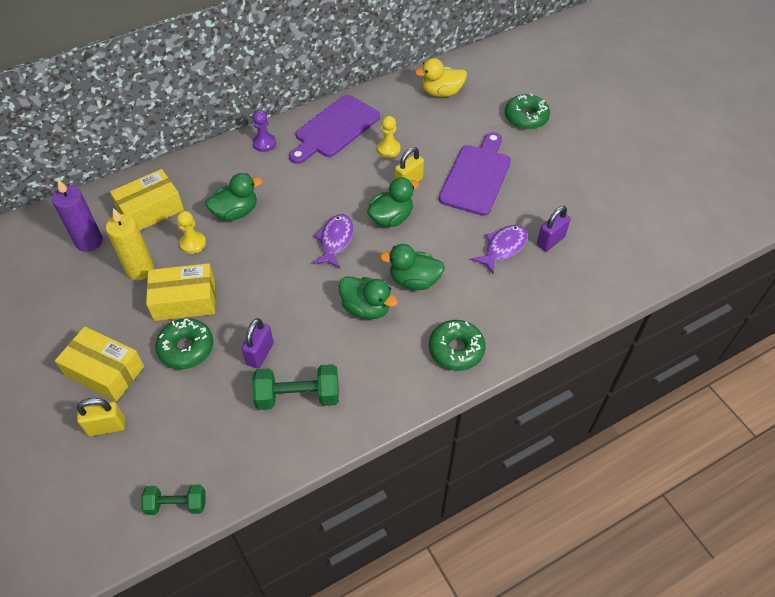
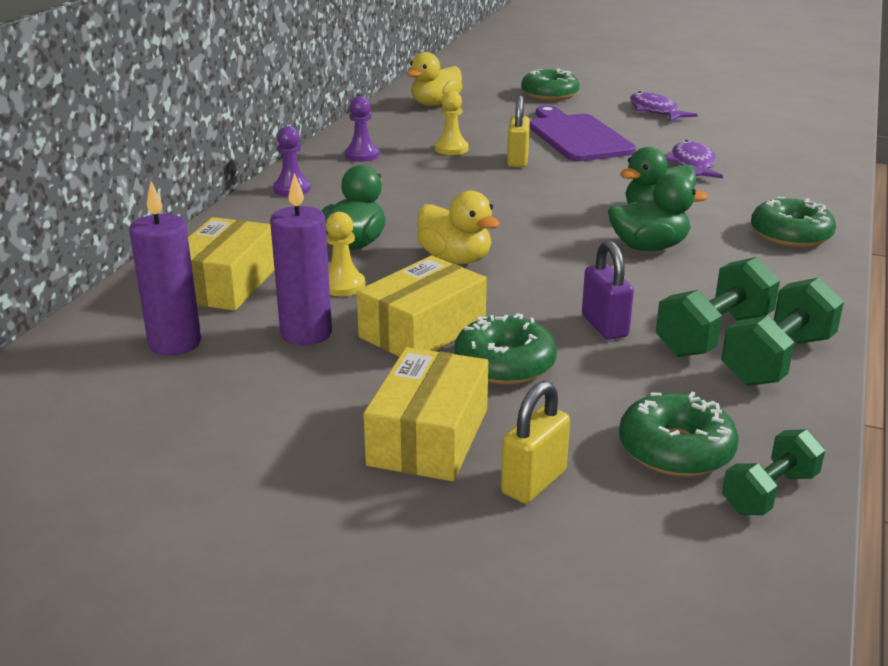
camera: 40 degrees left, 25 degrees down
(105, 371) = (428, 437): yellow box -> yellow box turned 60 degrees counterclockwise
(140, 270) = (306, 333): yellow candle -> purple candle
(178, 452) = (675, 450): none -> green donut
(263, 255) = (455, 259): none -> yellow duck
(299, 435) = (778, 360): none -> green dumbbell
(335, 129) = (362, 155): purple cutting board -> purple pawn
(335, 240) = (518, 219): purple fish -> purple fish (655, 111)
(391, 218) = (547, 186): green duck -> none
(550, 241) = (723, 147): purple padlock -> none

